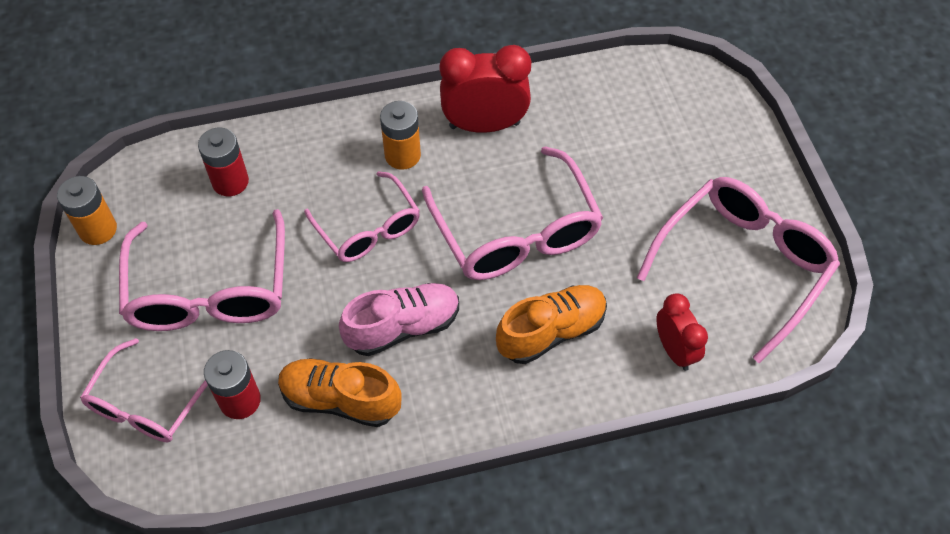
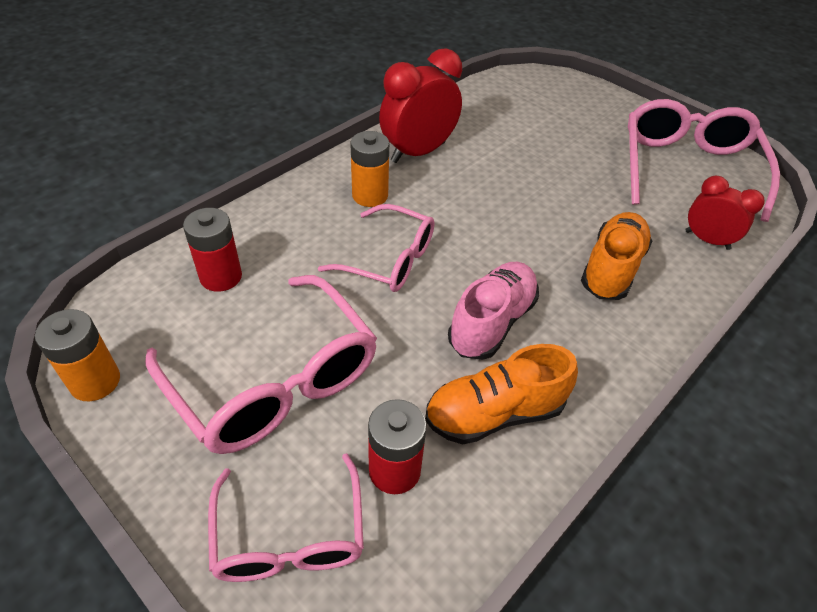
camera: 35 degrees left, 10 degrees down
(516, 232) = (514, 212): pink glasses -> none

